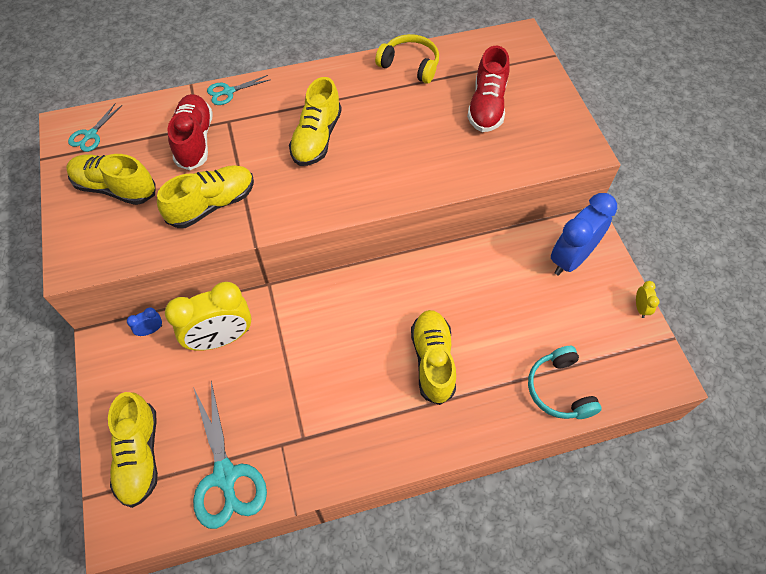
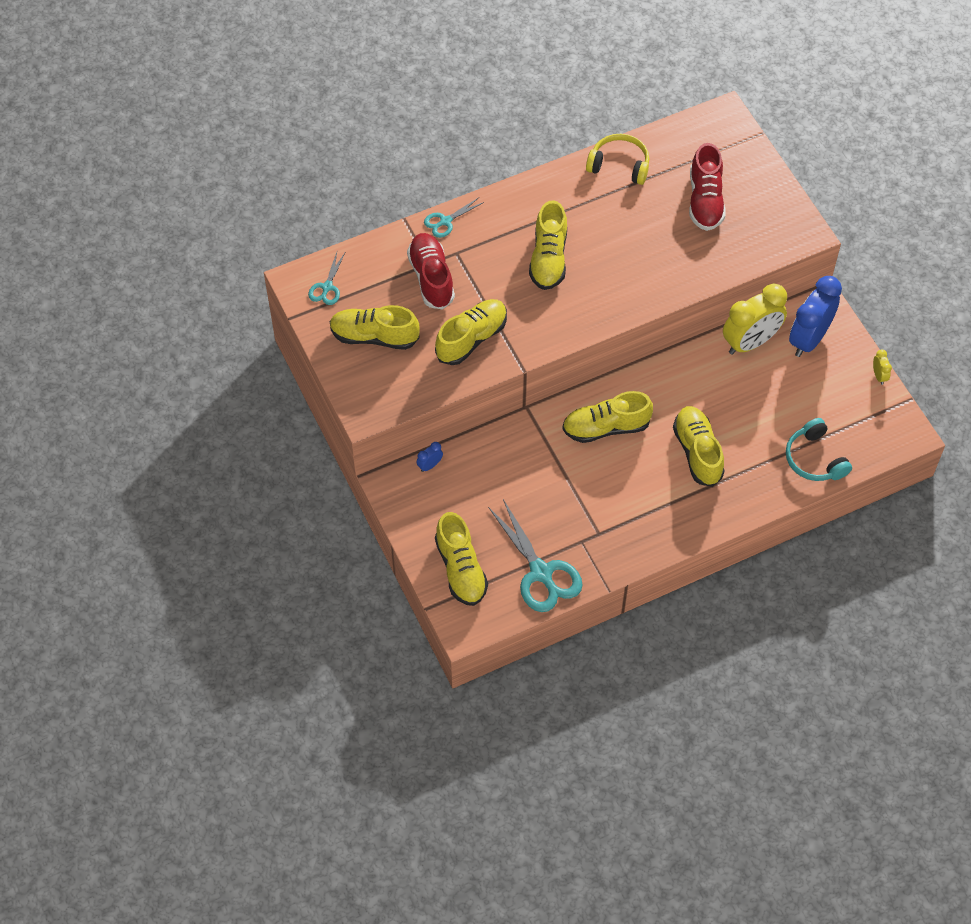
camera: 10 degrees left, 0 degrees up
(221, 338) = (498, 462): yellow clock -> yellow clock (750, 342)
(343, 318) = (606, 427): none -> yellow shoe

